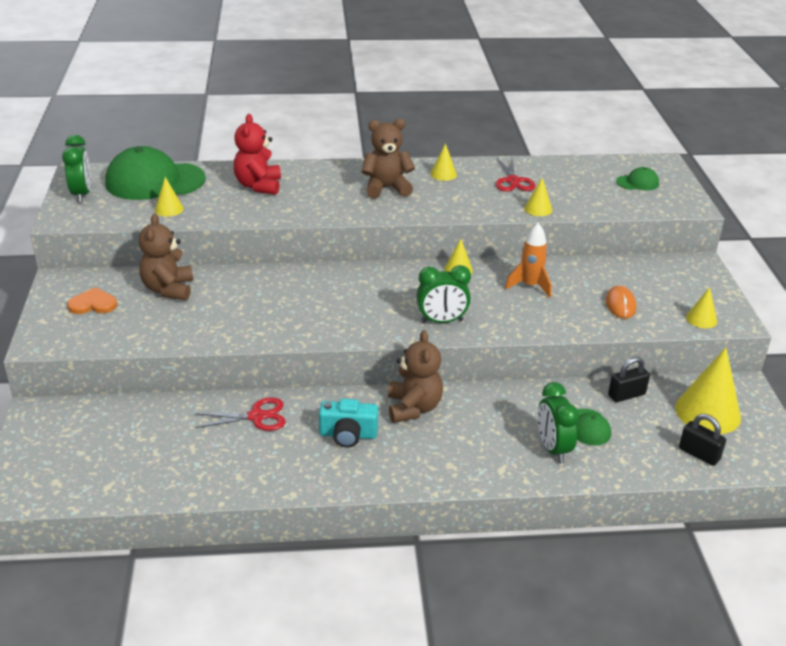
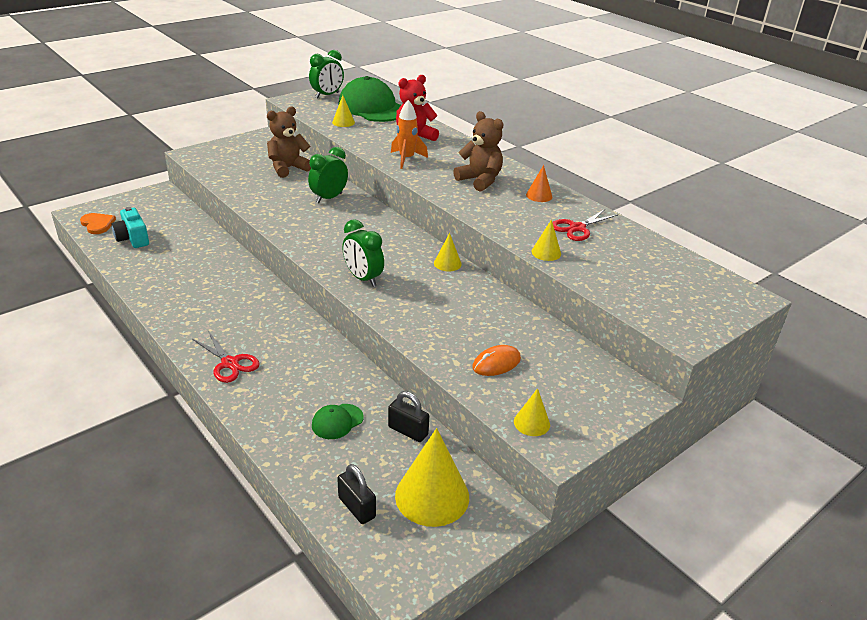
camera: 55 degrees right, 0 degrees up
(93, 304) = (246, 153): orange heart -> orange heart (97, 224)
(256, 416) = (216, 261): red scissors -> red scissors (230, 363)
(348, 435) = (225, 303): turquoise camera -> turquoise camera (133, 238)
(413, 408) = (283, 321): brown teddy bear -> none
(443, 174) = (539, 195): yellow cone -> orange cone
(530, 286) = (466, 305): orange rocket -> orange rocket (406, 159)
(552, 448) = (289, 409): green clock -> green clock (329, 198)
(637, 182) = (681, 292): green cap -> none
(699, 454) = (357, 507): black padlock -> black padlock turned 45 degrees counterclockwise

